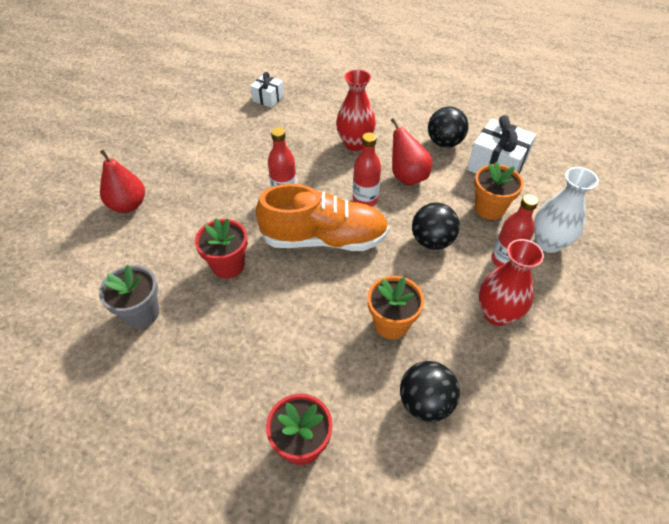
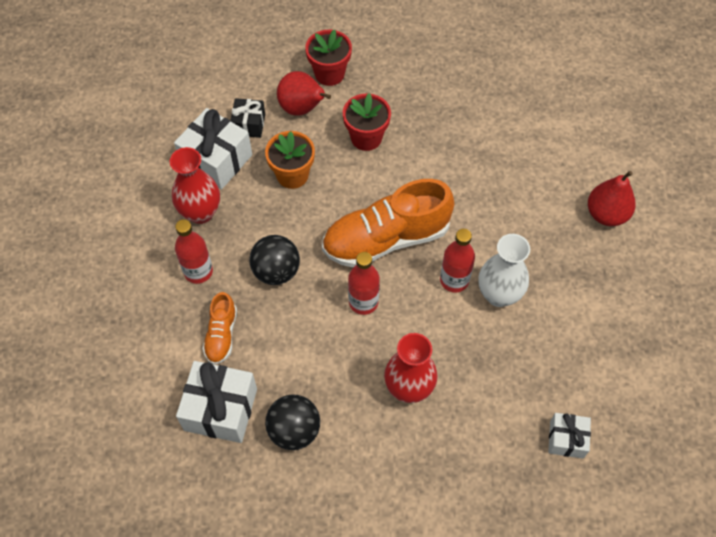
camera: 160 degrees right, 10 degrees up
(141, 313) = (506, 120): grey flower pot -> none
(228, 265) = (462, 183): red flower pot -> red flower pot (366, 138)
(407, 176) = (326, 353): red pear -> red pear (302, 108)
(425, 402) = (249, 124): black ball -> black gift
(472, 368) = (216, 160): none -> white gift
(489, 208) = (221, 335): orange flower pot -> orange shoe
(548, 243) = (153, 308): white vase -> white vase (498, 294)

